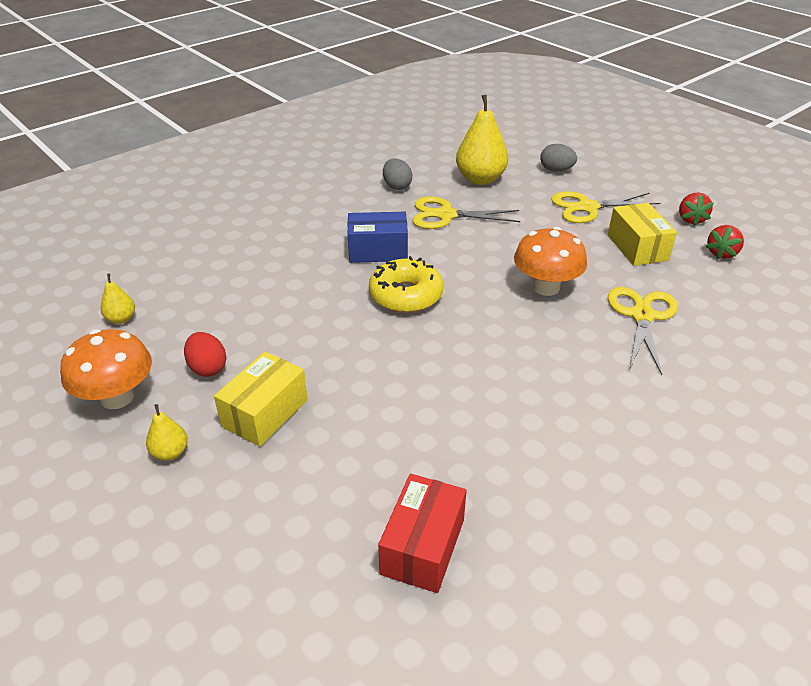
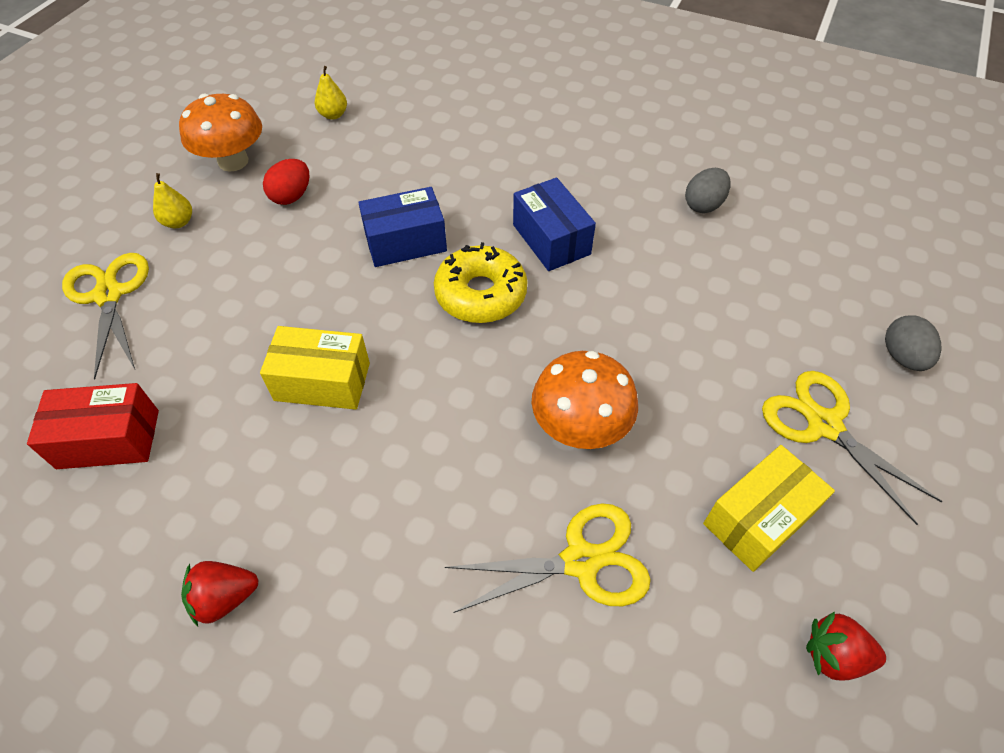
camera: 65 degrees right, 15 degrees up
(265, 413) = (246, 259): yellow box -> yellow box (322, 382)
(323, 317) = (405, 242): none -> blue box
(446, 215) = (674, 273): yellow scissors -> yellow scissors (109, 295)
(480, 179) = (794, 278): yellow pear -> none
(690, 219) = (909, 585): red strawberry -> red strawberry (225, 598)

